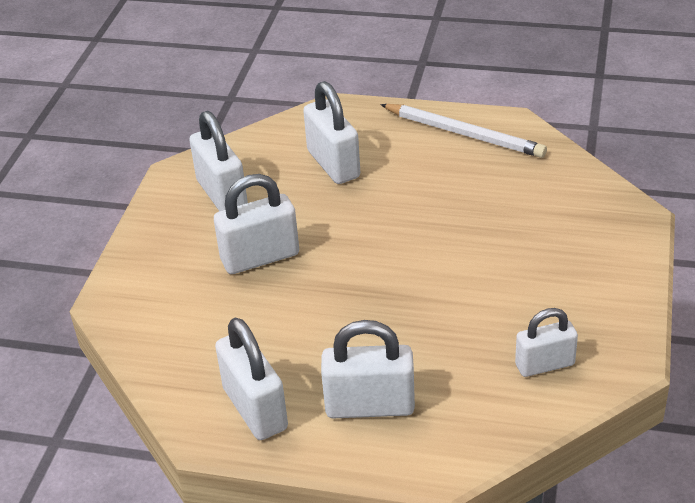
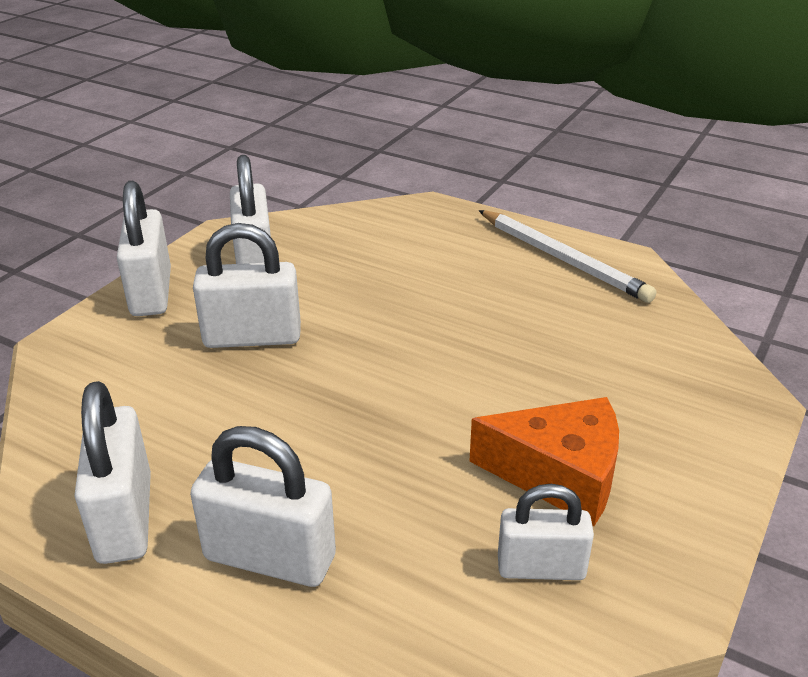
camera: 15 degrees right, 5 degrees down
(333, 164) = (395, 259): white padlock -> white padlock (151, 293)
(531, 303) = (559, 475): none -> orange cheese

